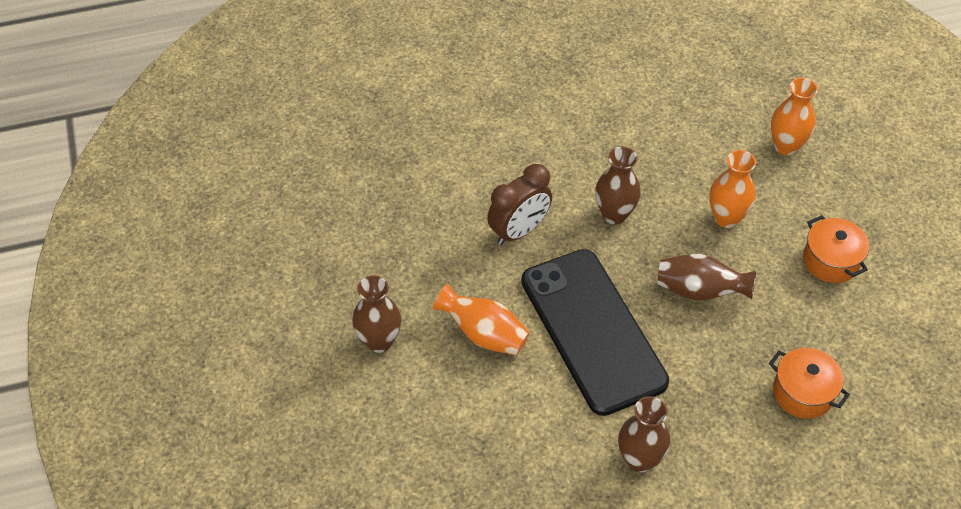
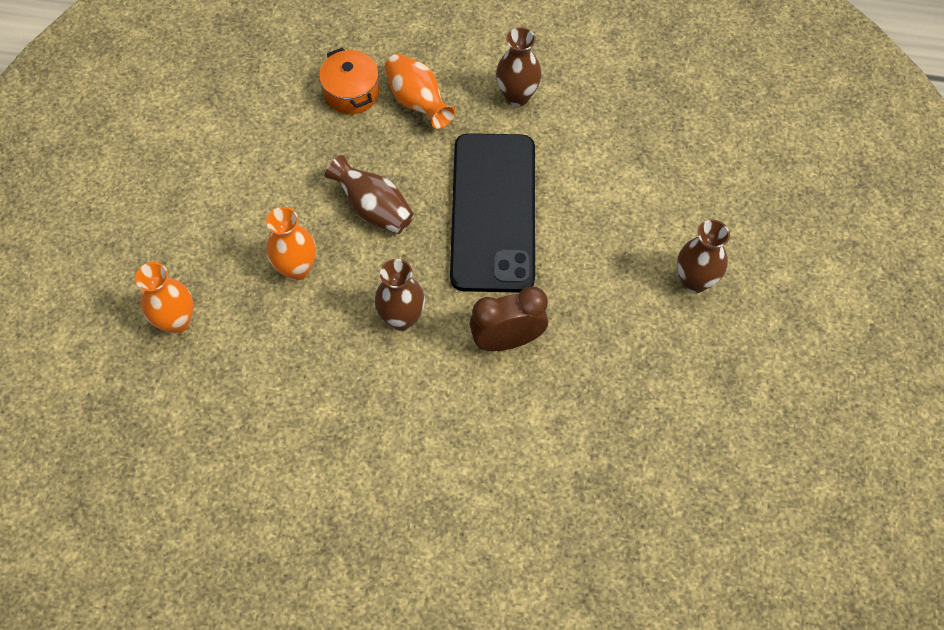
camera: 155 degrees left, 10 degrees up
(484, 334) = (594, 248): orange vase -> orange vase (417, 102)
(831, 261) = (236, 188): orange pot -> none

